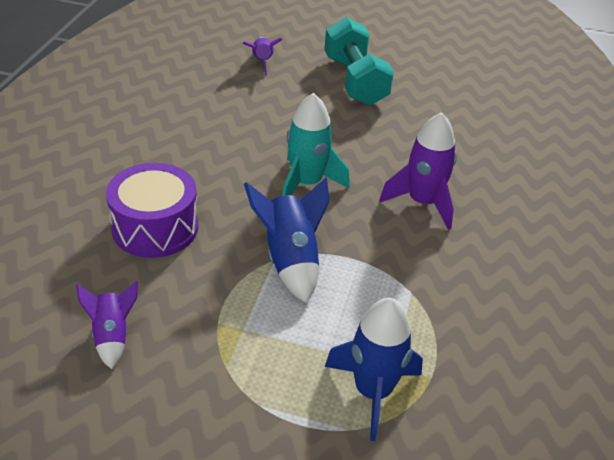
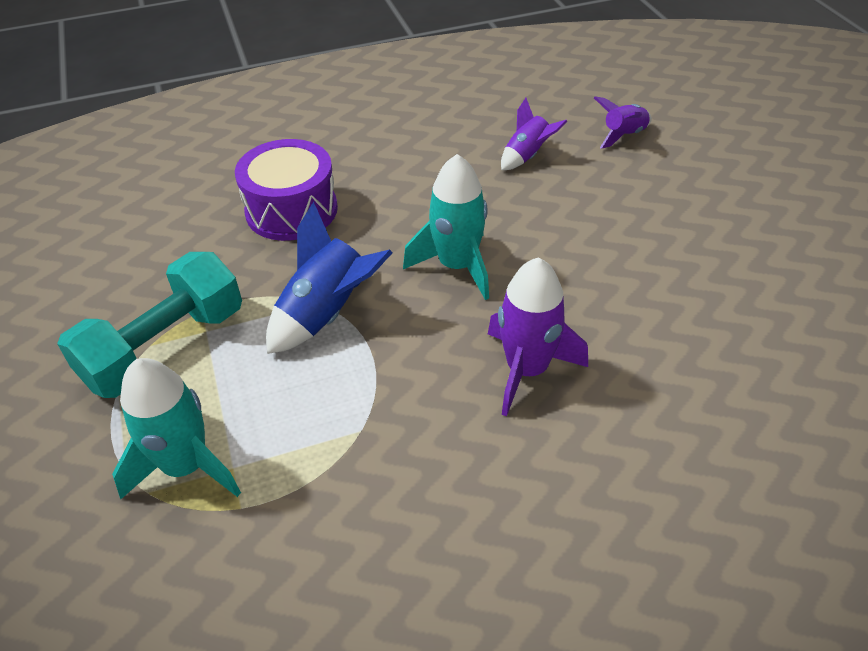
camera: 60 degrees right, 5 degrees up
(112, 336) = (140, 260): purple rocket -> purple rocket (527, 156)
(355, 81) = (688, 210): turquoise dumbbell -> turquoise dumbbell (165, 347)
(372, 392) = (186, 466): blue rocket -> turquoise rocket

